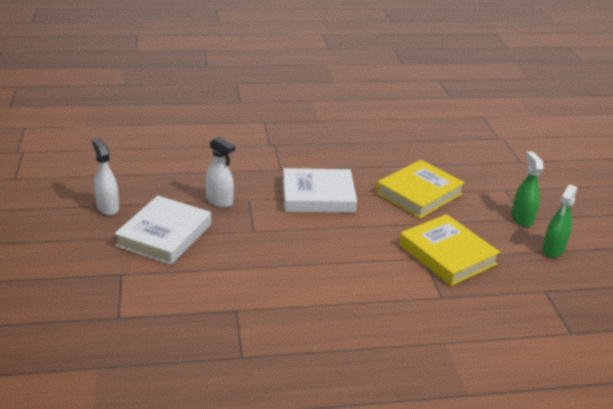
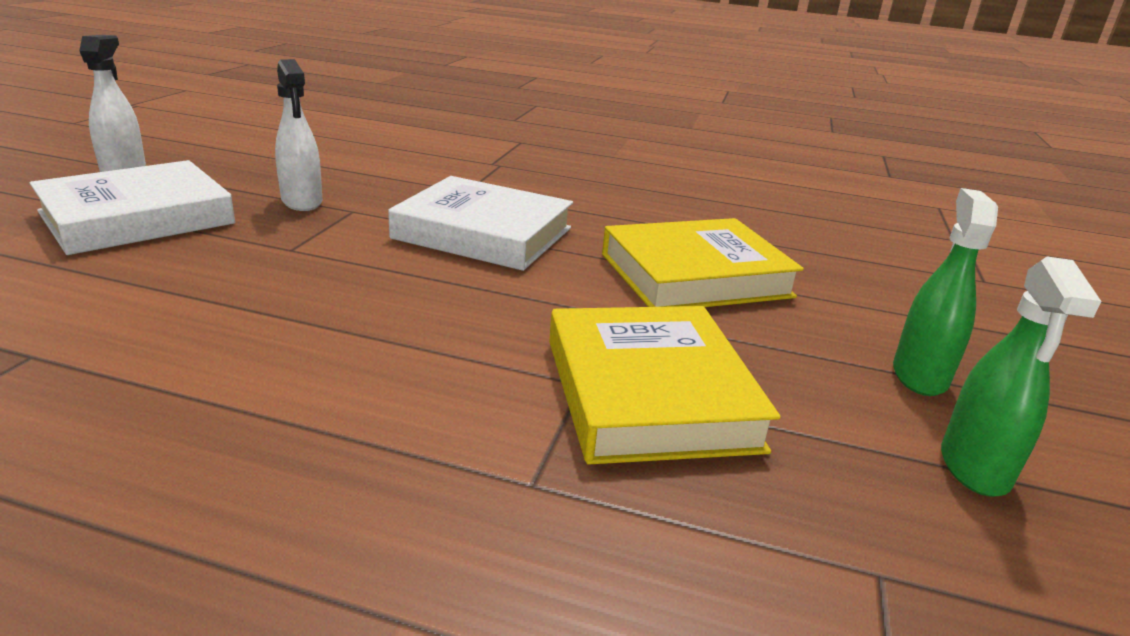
camera: 25 degrees right, 5 degrees down
(553, 250) = (974, 468): green spray bottle -> green spray bottle turned 45 degrees counterclockwise

